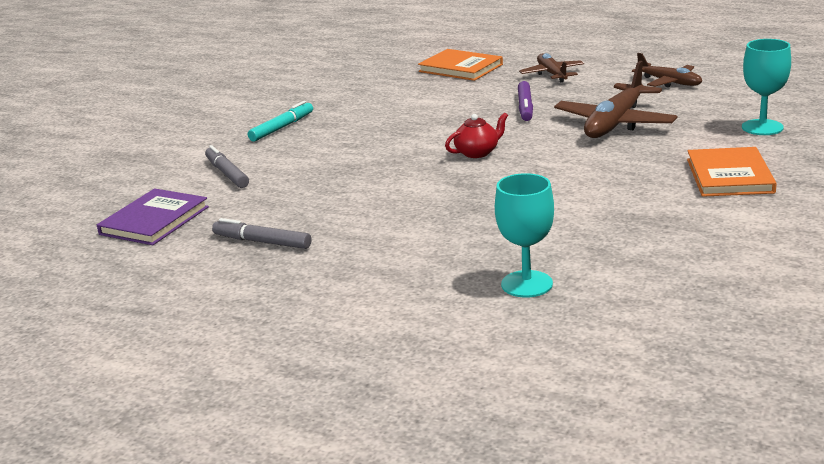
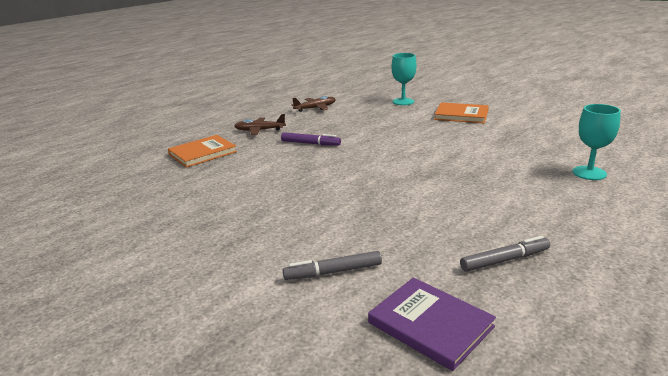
camera: 75 degrees left, 0 degrees up
(262, 242) = (504, 260): grey marker -> grey marker turned 150 degrees counterclockwise
(282, 127) = (241, 235): turquoise marker -> none
(477, 152) = (378, 165): red teapot -> none
(615, 123) = (365, 126): brown plane -> none

